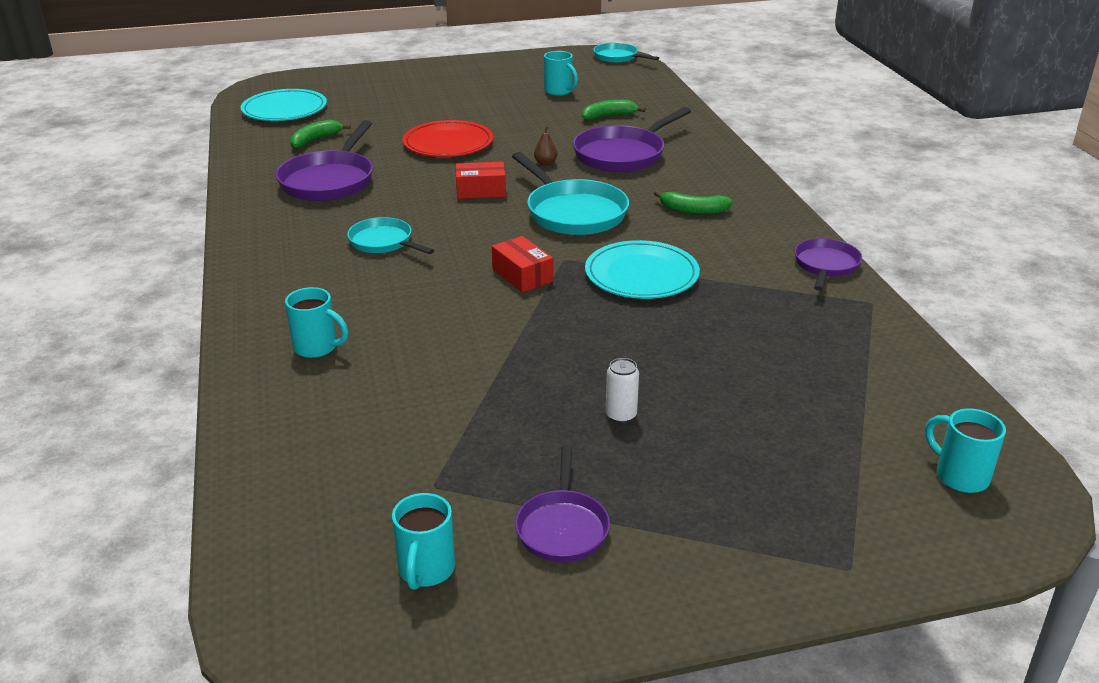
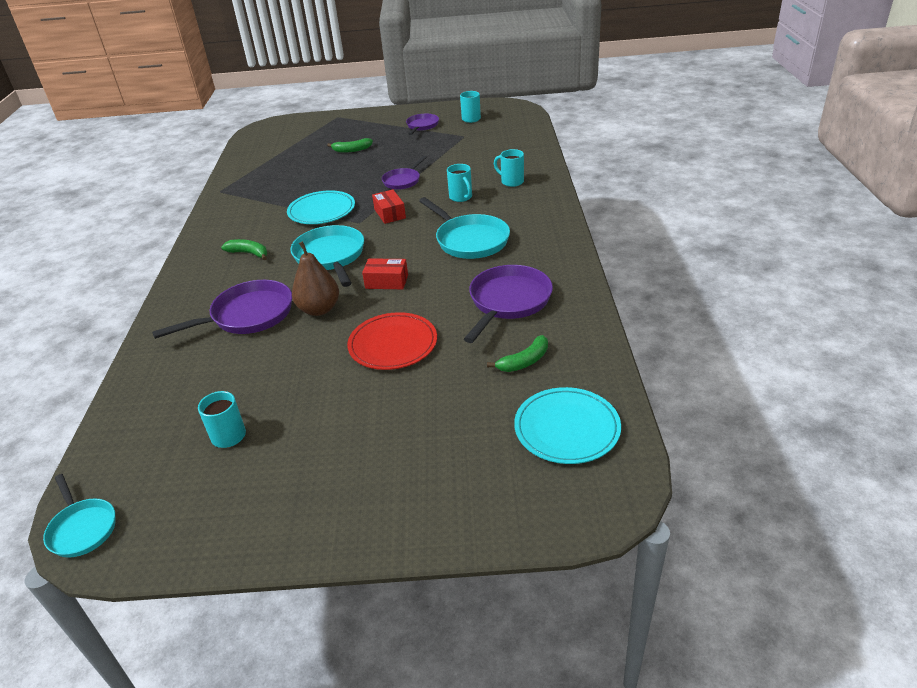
camera: 165 degrees left, 5 degrees up
(384, 242) = (469, 240): turquoise pan -> turquoise pan, size x1.66
(545, 163) = (319, 309): brown pear -> brown pear, size x2.20
(608, 116) = (214, 375): green banana -> green banana (352, 150)
(621, 415) = (380, 153): white can -> none
(825, 266) = (215, 211): purple pan -> purple pan (403, 181)
(960, 476) = (273, 134): turquoise mug -> turquoise mug (461, 197)

